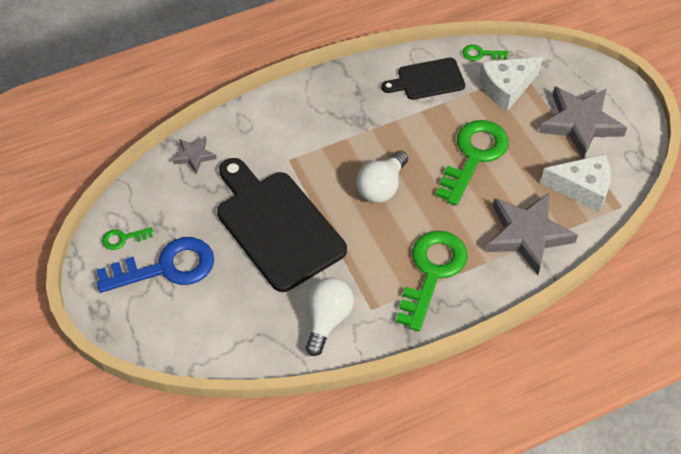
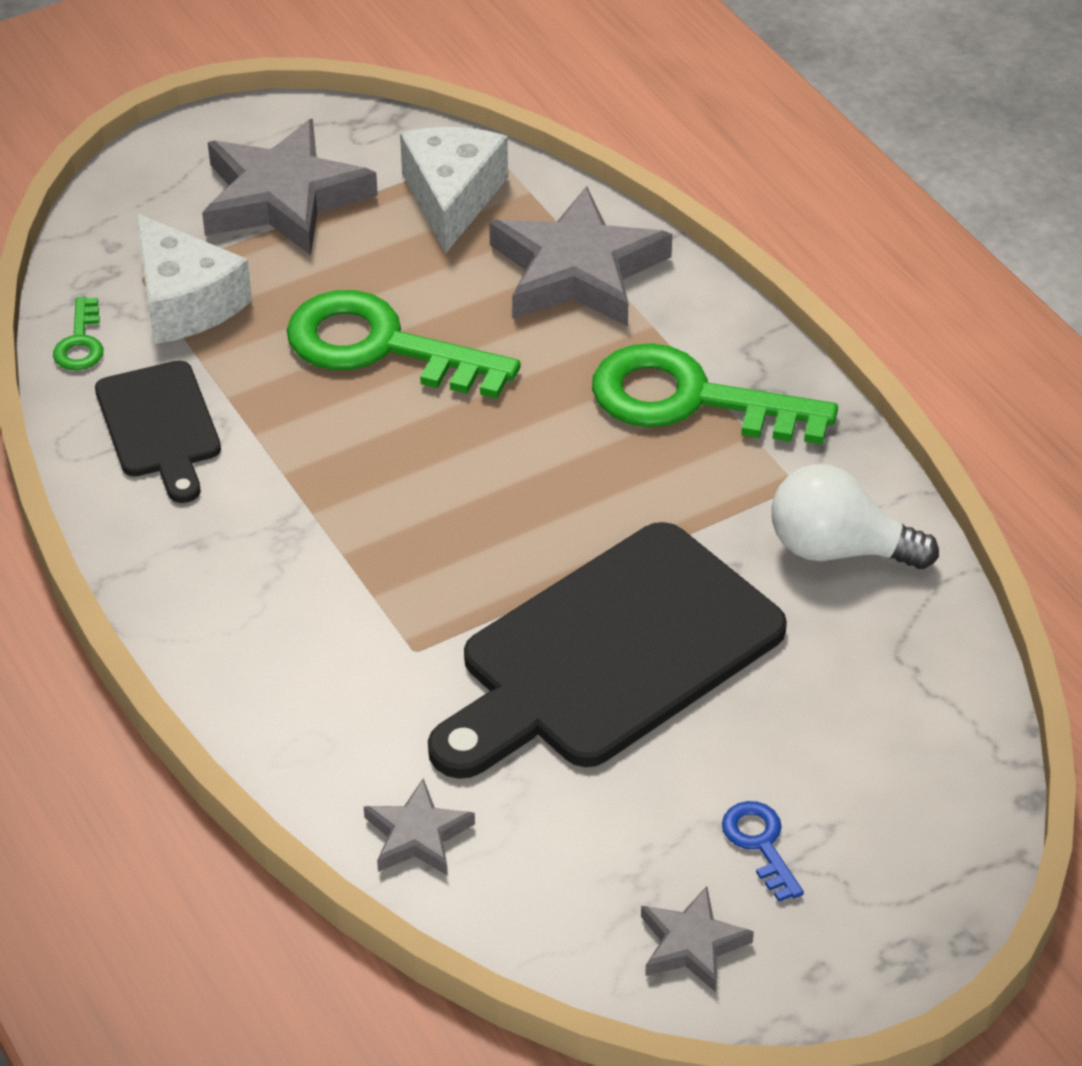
camera: 95 degrees left, 10 degrees down
(123, 238) = (692, 944): green key -> grey star
(166, 267) = (760, 844): blue key -> blue key, size x0.44
(381, 187) = (480, 486): white light bulb -> none

